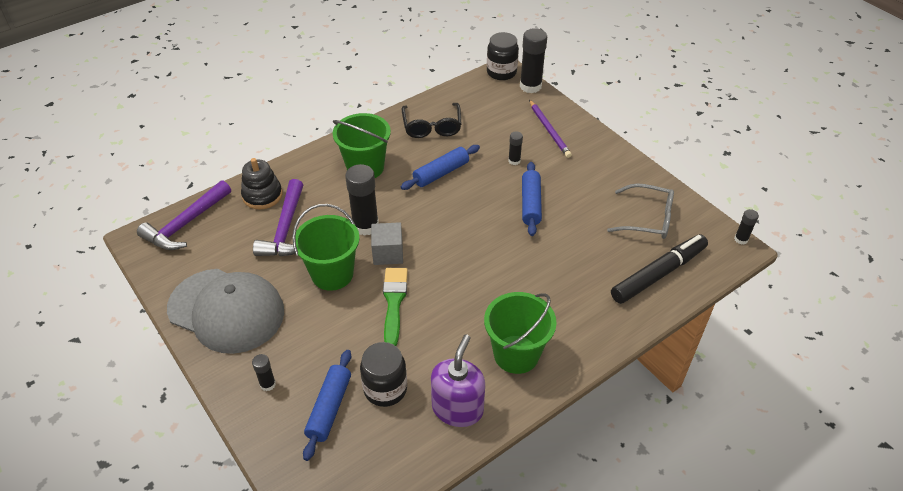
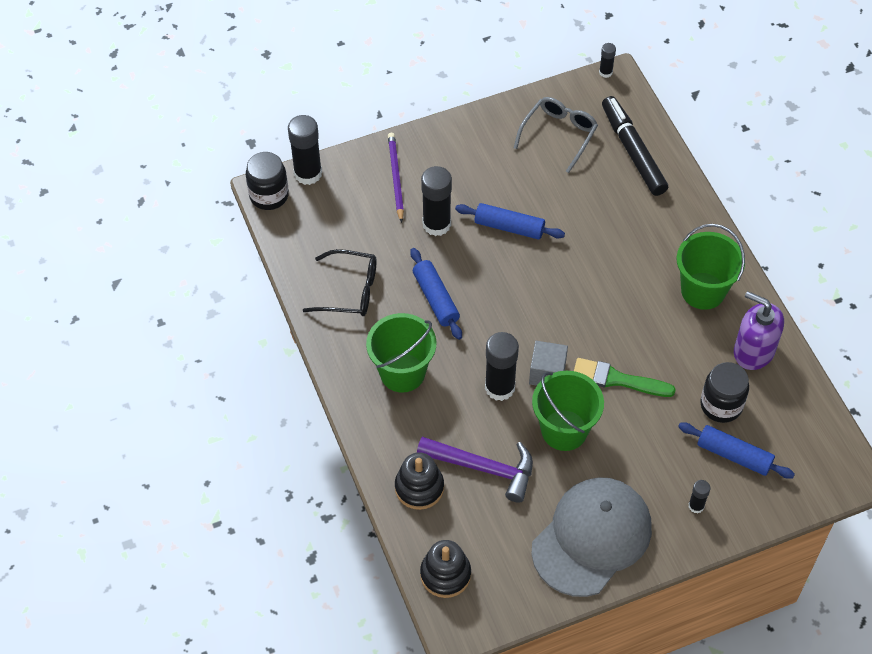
camera: 75 degrees left, 10 degrees up
(186, 224) = (445, 574): purple hammer -> black stacking toy
(514, 161) = (436, 224): black glue stick -> black glue stick, size x1.98
(549, 130) = (395, 178): purple pencil -> purple pencil turned 90 degrees counterclockwise

